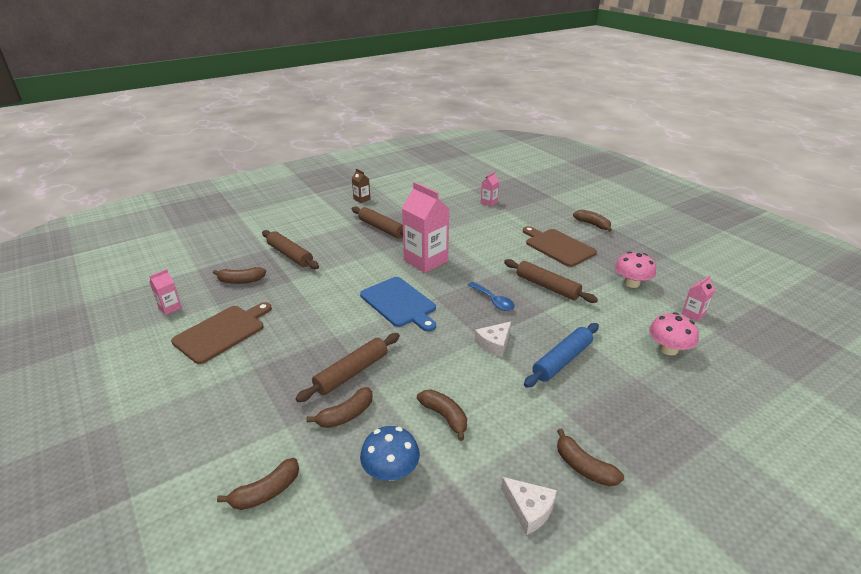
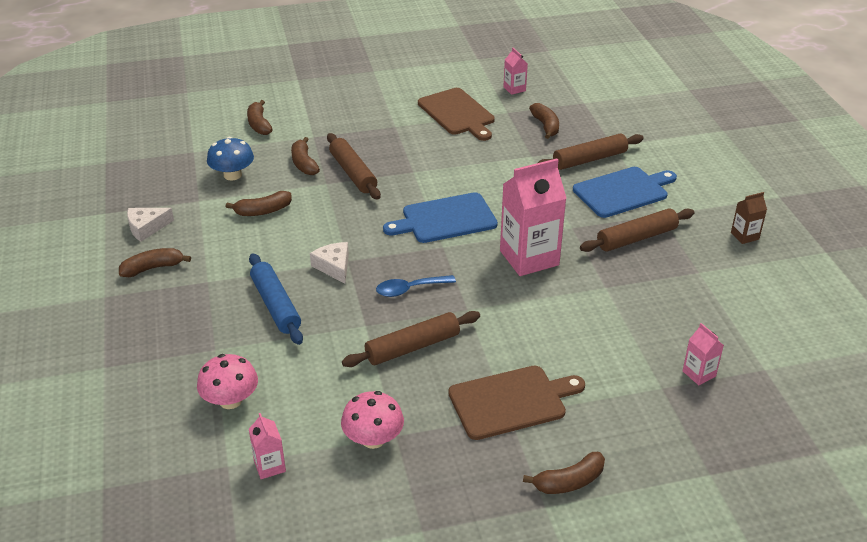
camera: 110 degrees right, 5 degrees up
(241, 281) = (545, 126): brown banana -> brown banana turned 150 degrees clockwise
(329, 238) = (623, 191): none -> blue cutting board

